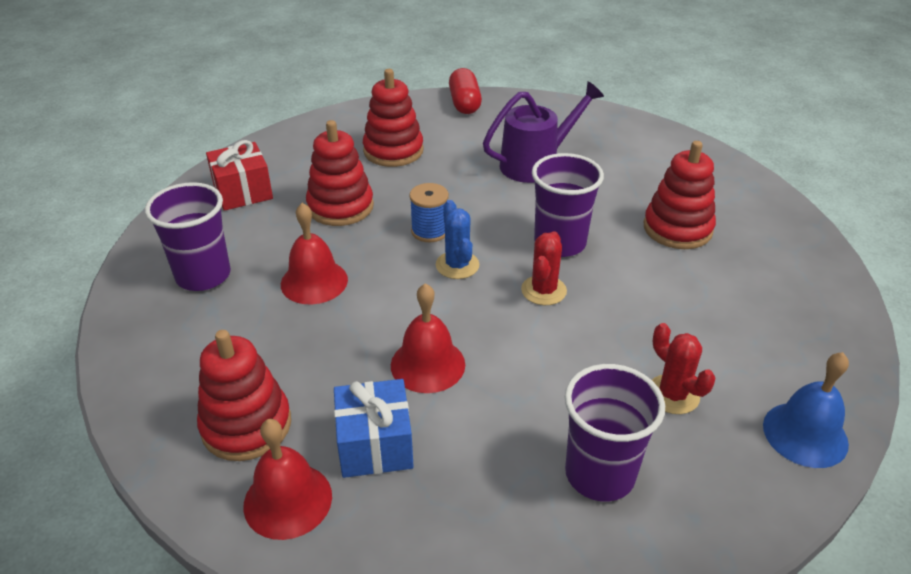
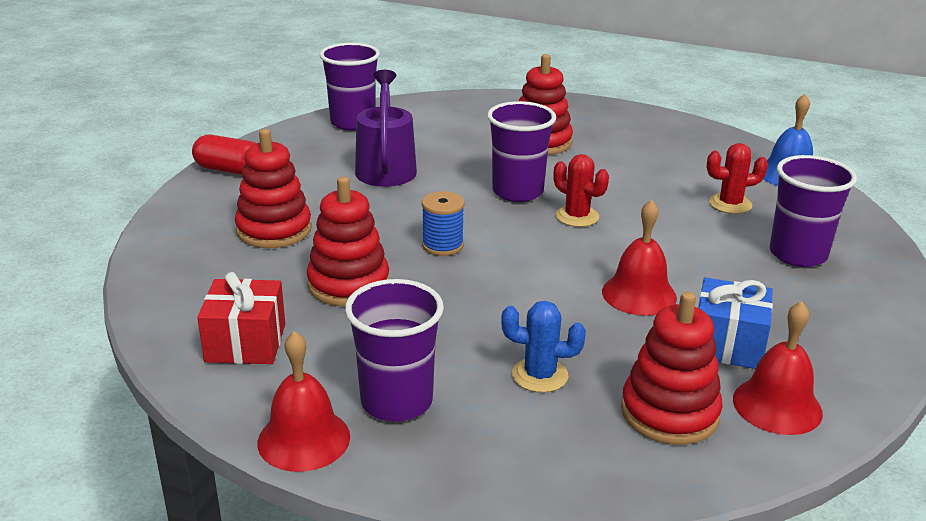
camera: 65 degrees left, 10 degrees down
(314, 281) = (470, 328): red bell -> red bell (304, 439)
(457, 265) = (509, 245): blue cactus -> blue cactus (539, 375)
(600, 123) = (353, 122): none -> purple cup

